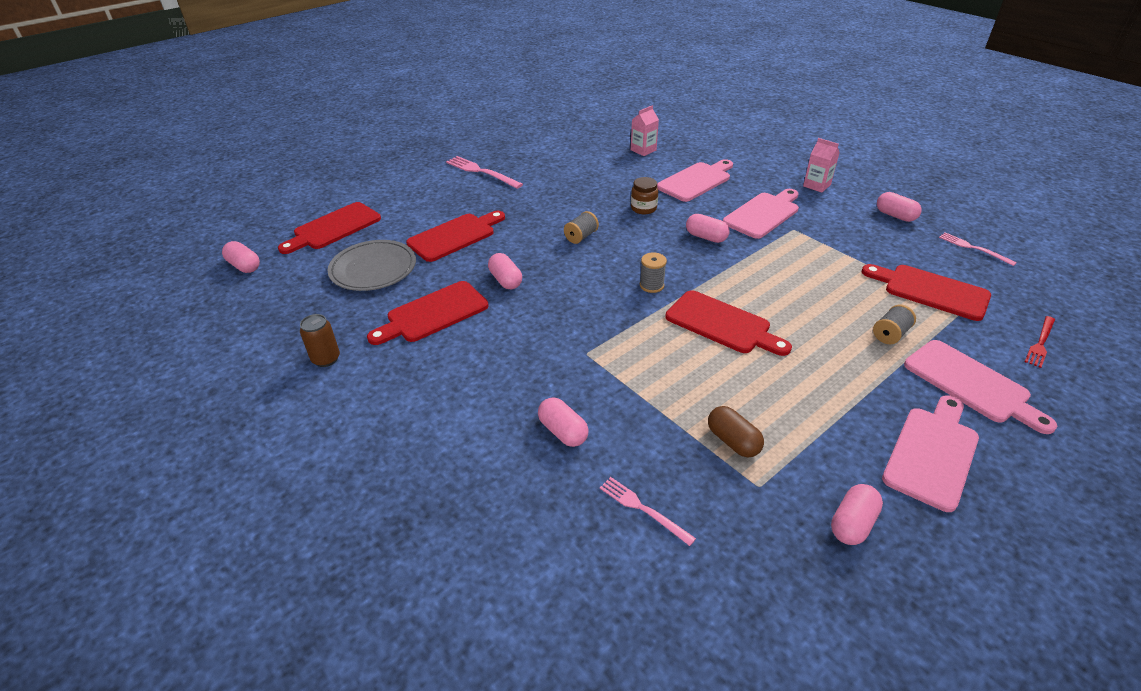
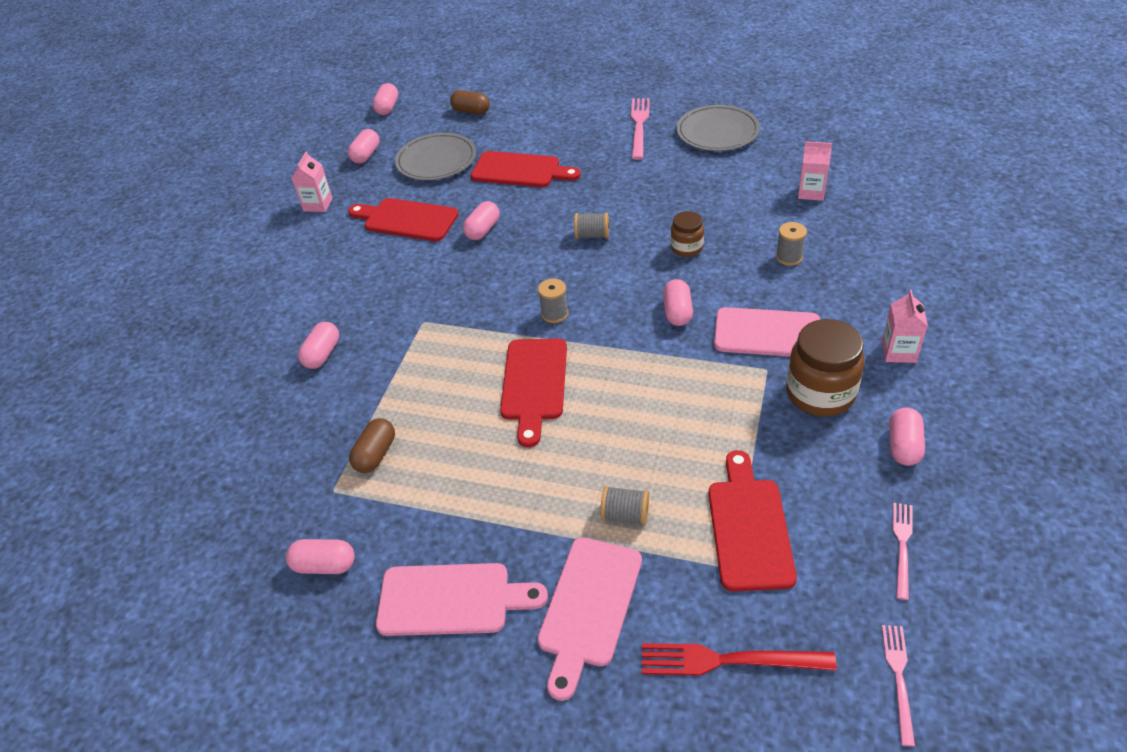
camera: 60 degrees right, 5 degrees up
(297, 303) = (366, 155): none -> pink capsule
(326, 359) = (318, 204): brown can -> pink carton
(333, 228) = (471, 111): red cutting board -> brown capsule
(536, 151) = (717, 132): none -> grey plate
(643, 509) = (269, 433): pink fork -> pink fork (898, 678)
(696, 181) = (789, 257): pink cutting board -> grey spool
(831, 222) = (820, 393): none -> brown jar
(1040, 343) = (728, 660): red fork -> red fork, size x1.58

